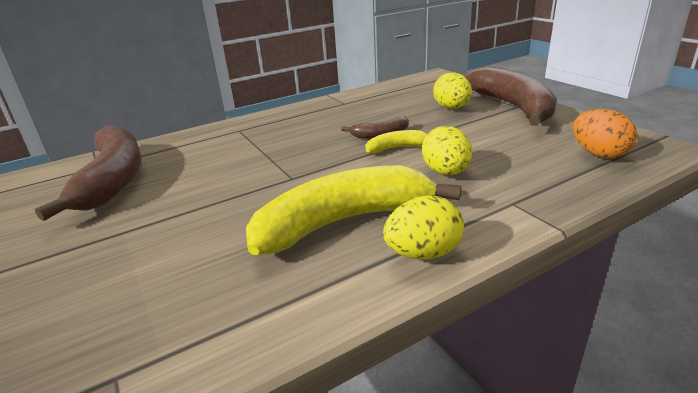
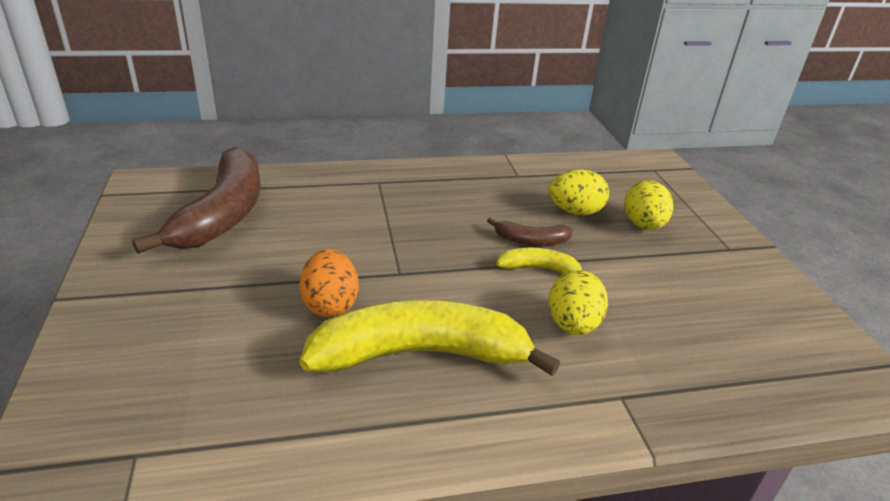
camera: 15 degrees right, 5 degrees up
(423, 253) = (479, 427): yellow egg -> yellow egg (575, 211)
(513, 107) = (724, 248): brown banana -> none
(598, 154) = (780, 362): orange egg -> orange egg (330, 304)

